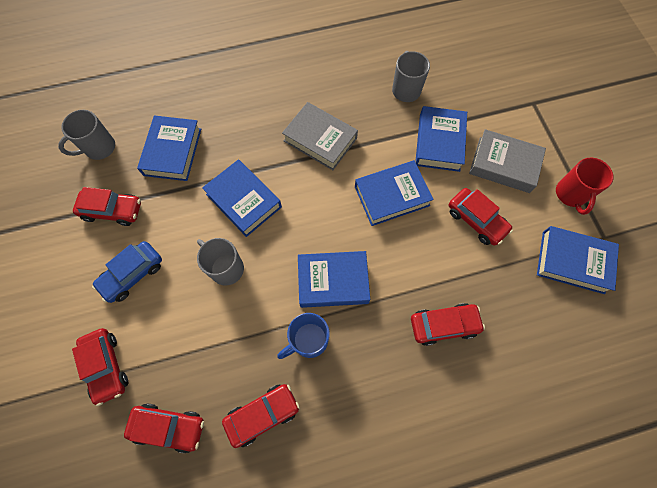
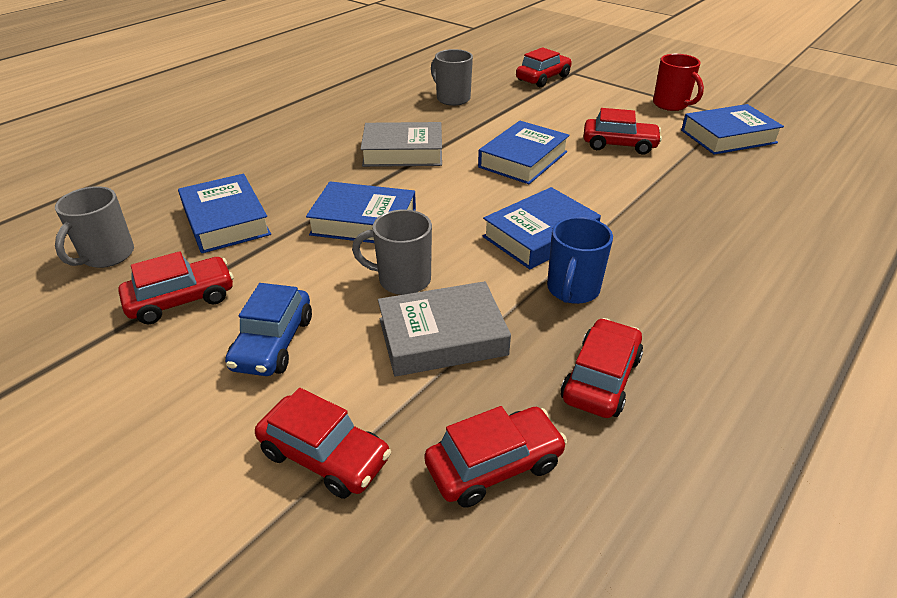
camera: 35 degrees left, 30 degrees down
(439, 142) = (523, 116): blue book -> none
(443, 325) = (686, 216): red car -> red car (543, 78)
(504, 165) = (596, 108): grey book -> grey book (442, 337)

